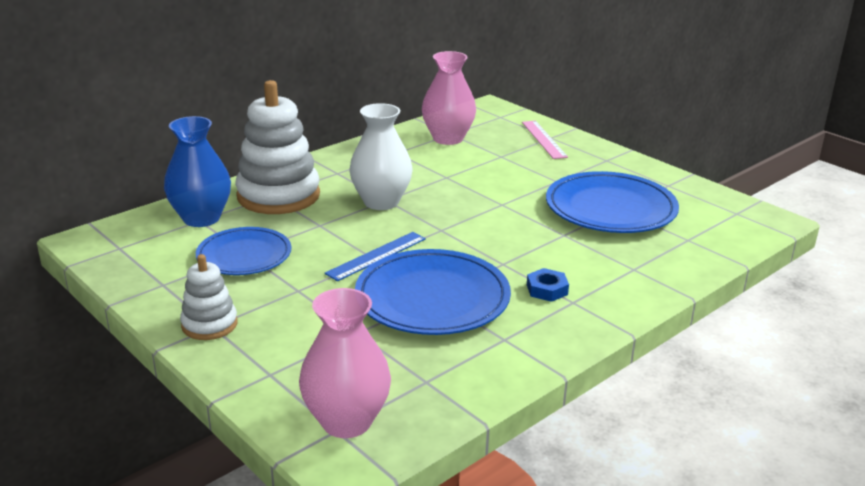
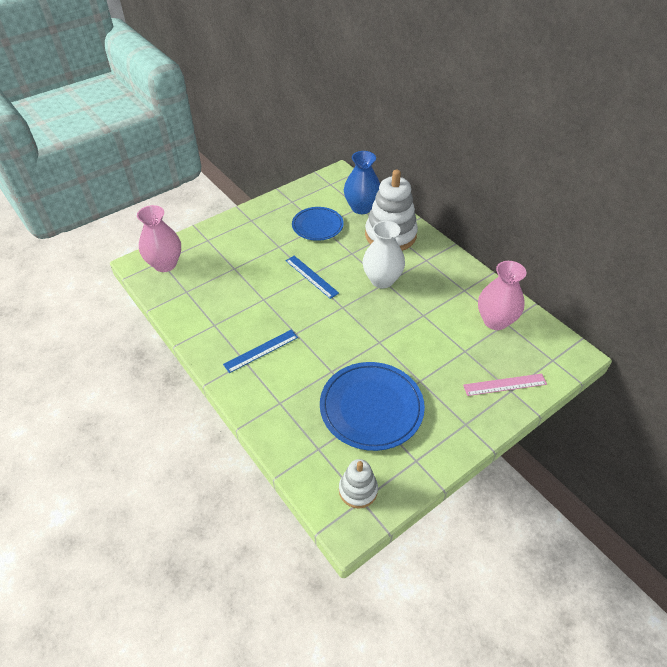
camera: 95 degrees right, 20 degrees up
(209, 324) = (252, 219): white stacking toy -> white stacking toy (358, 490)
(432, 298) = (261, 298): blue plate -> none
(547, 289) = (261, 351): blue nut -> blue ruler

